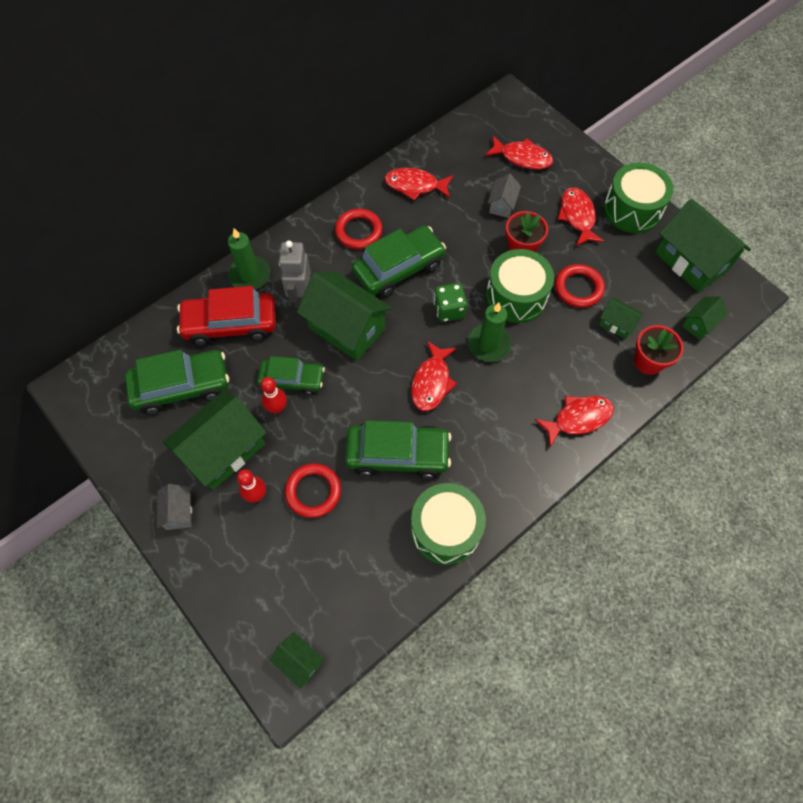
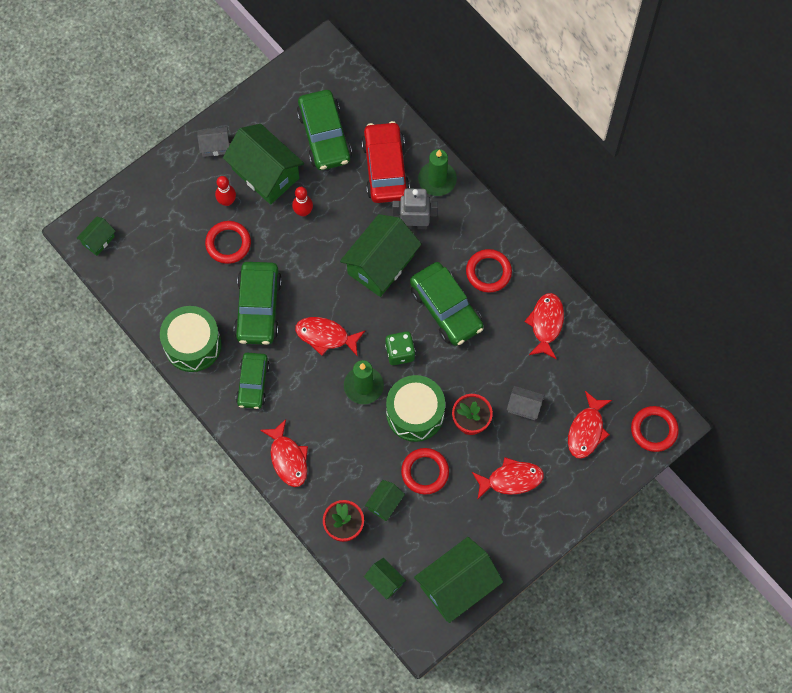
camera: 90 degrees right, 5 degrees up
(292, 380) = (329, 222): green car -> green car (253, 383)
(517, 110) = (654, 430): none -> red ring
(632, 209) = (521, 535): green drum -> none

